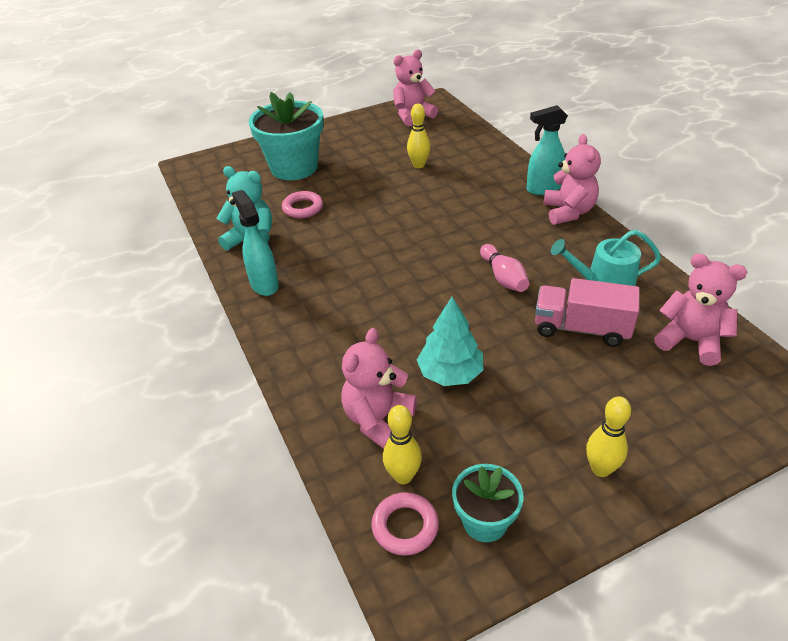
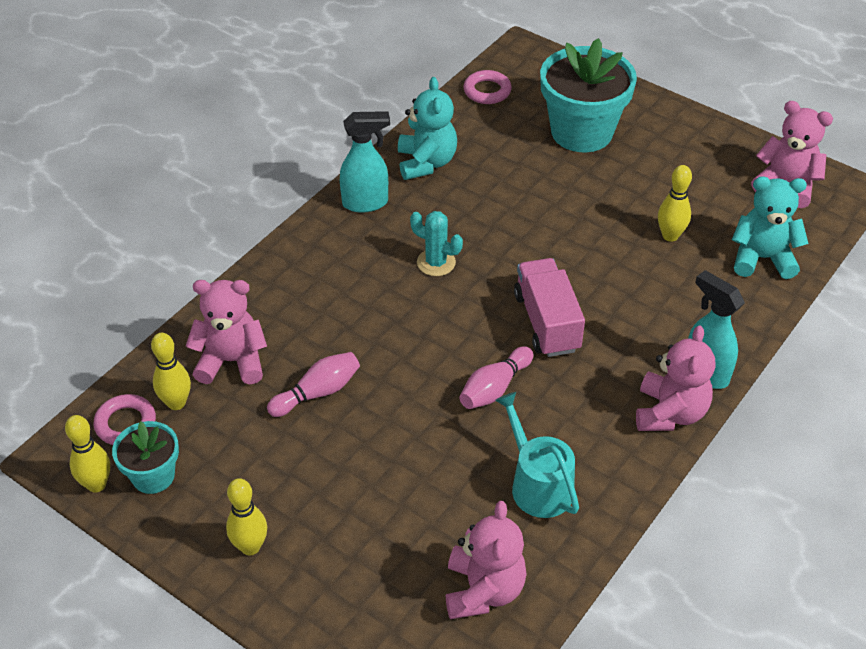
camera: 60 degrees right, 5 degrees up
(264, 284) = (366, 203): turquoise spray bottle -> turquoise spray bottle turned 45 degrees clockwise
(303, 208) = (509, 174): pink ring -> pink ring (487, 91)
(359, 268) = (436, 262): none -> turquoise cactus
(450, 373) = (318, 392): turquoise tree -> pink bowling pin
(464, 141) = (762, 258): none -> turquoise teddy bear
(472, 576) = (96, 484): none -> yellow bowling pin
(568, 212) = (670, 413): pink teddy bear -> pink teddy bear turned 45 degrees counterclockwise
(581, 328) = (446, 482): pink truck -> pink truck (547, 322)

